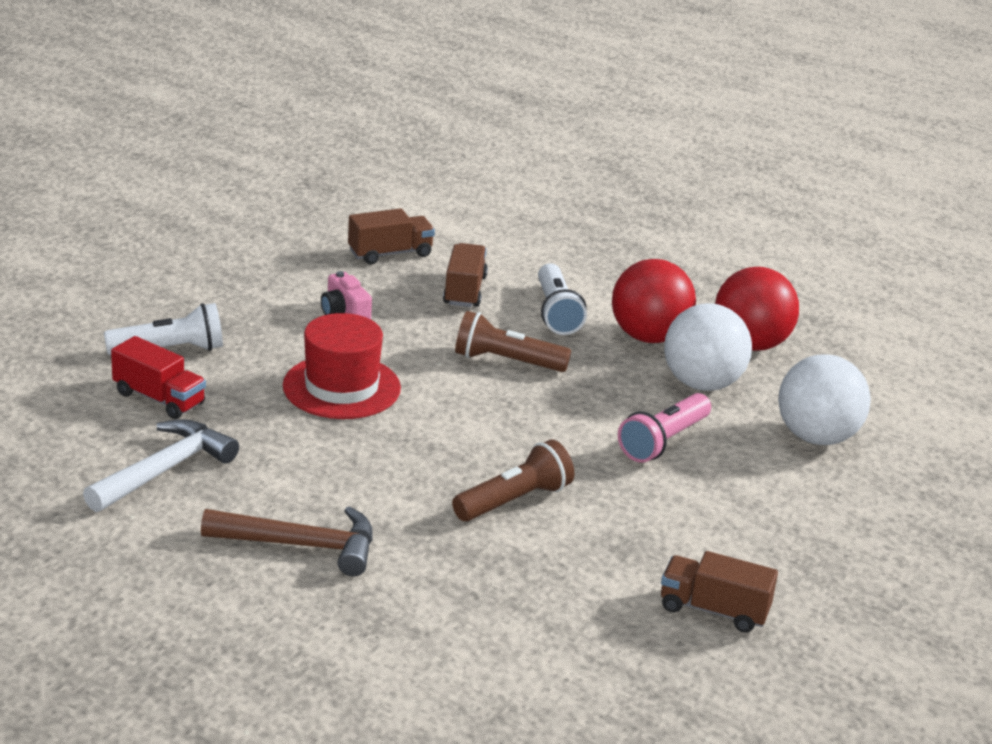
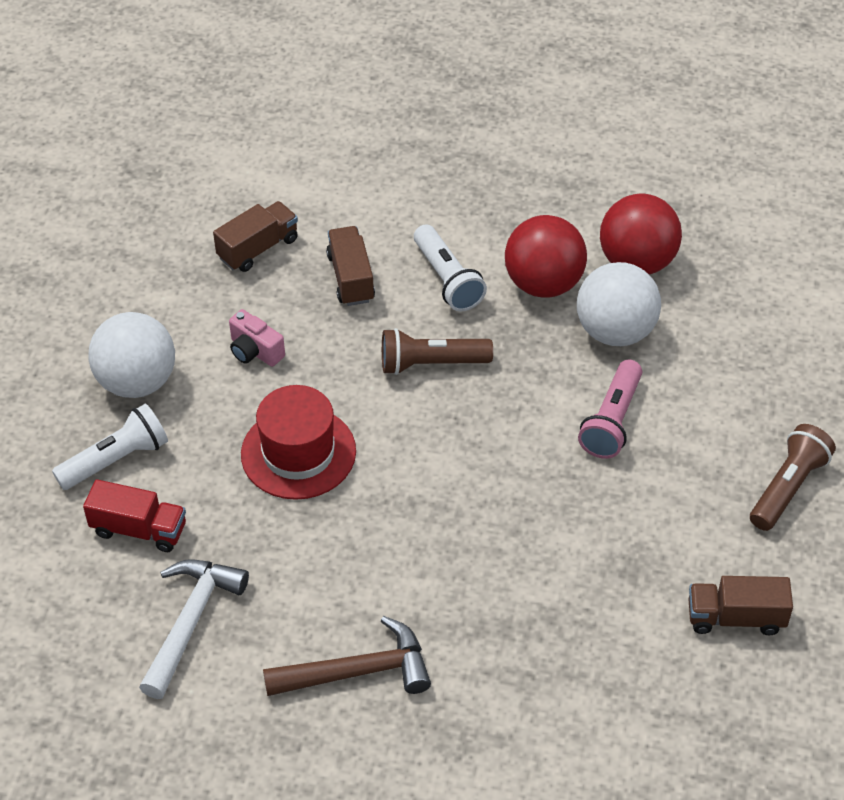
camera: 15 degrees left, 20 degrees up
(514, 501) = (516, 545): brown flashlight -> brown flashlight (788, 487)
(816, 437) = (739, 367): white ball -> white ball (137, 382)

